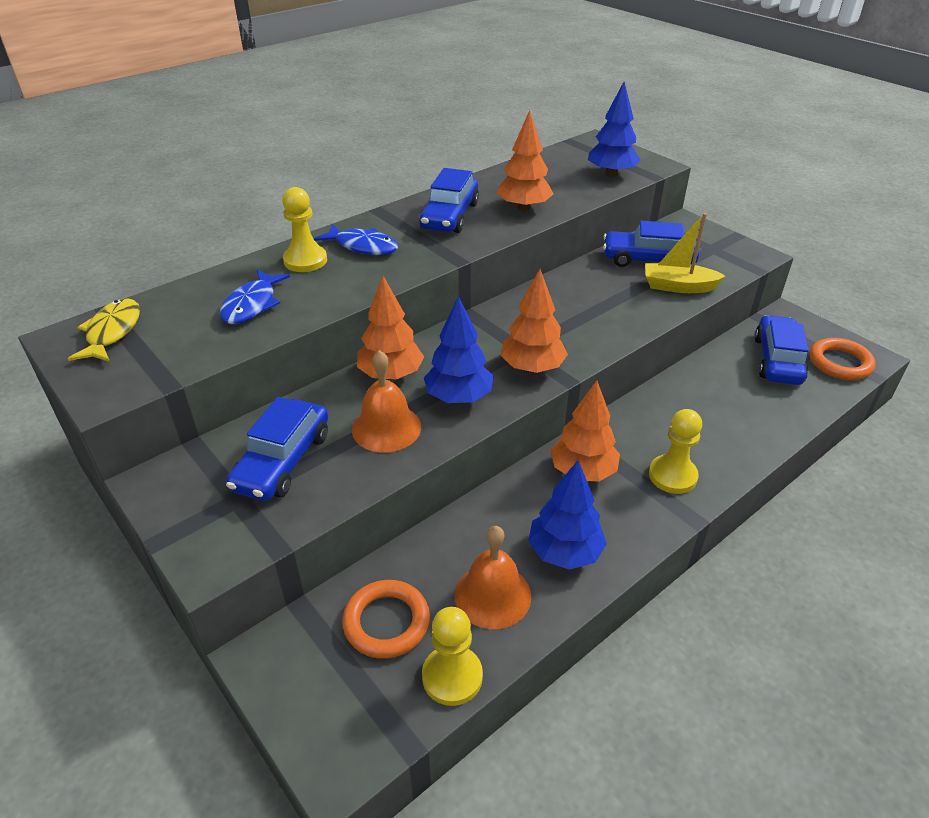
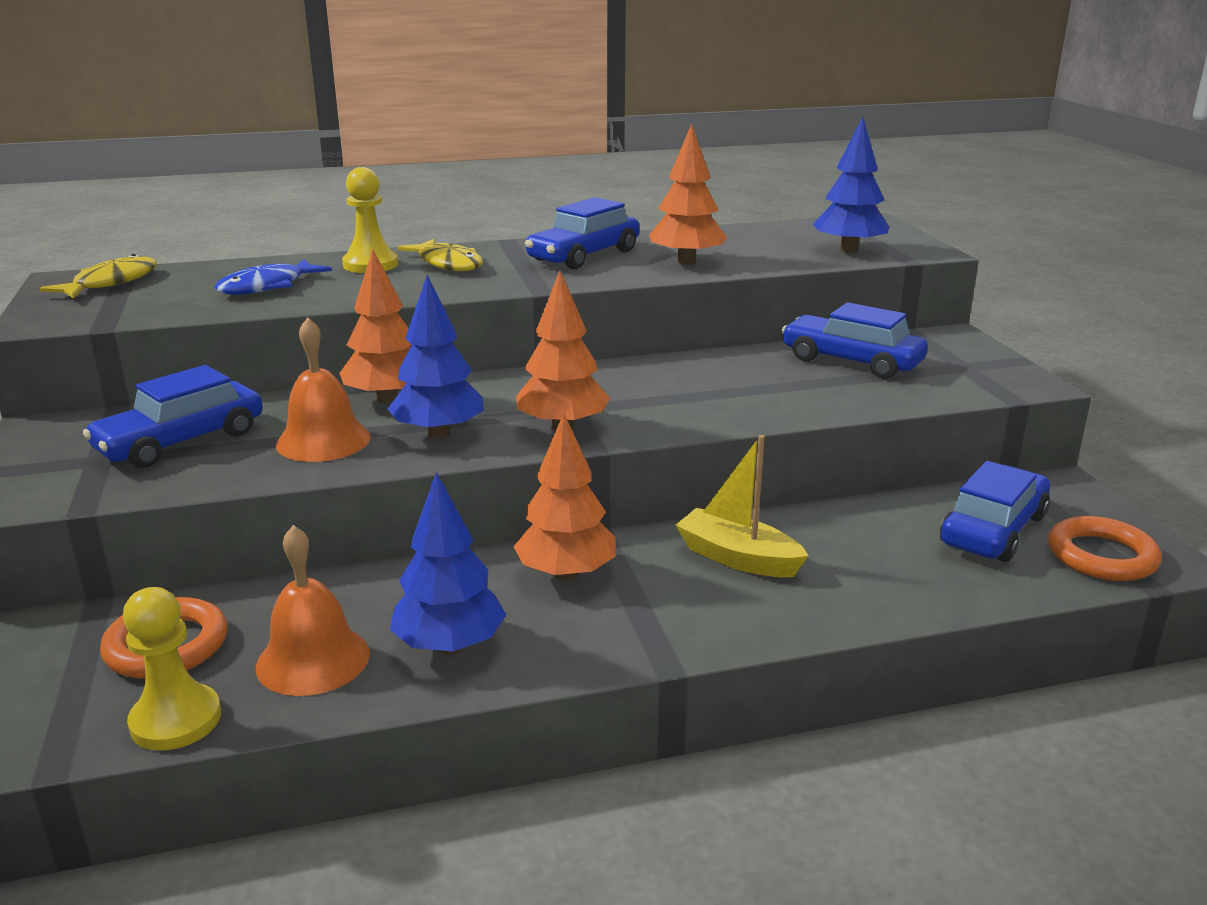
camera: 25 degrees right, 15 degrees down
(363, 246) = (448, 264): blue fish -> yellow fish
(672, 476) = (687, 611): yellow pawn -> none
(678, 286) = (864, 393): yellow boat -> yellow boat (738, 558)

